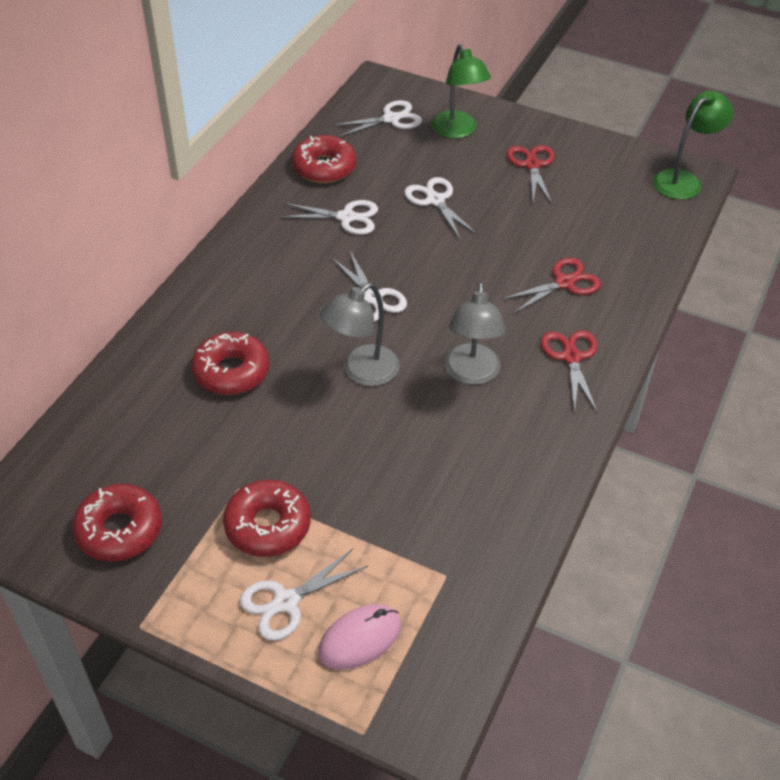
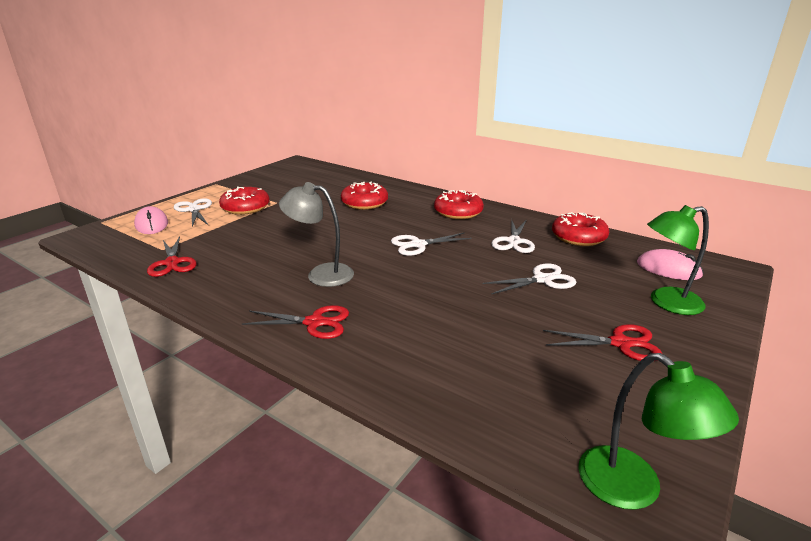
camera: 100 degrees right, 20 degrees down
(119, 530) = (272, 180): red donut -> red donut (458, 212)
(362, 372) = (344, 237): grey lamp -> none
(391, 119) = (668, 269): white scissors -> pink mouse
(564, 283) = (416, 334): red scissors -> red scissors (172, 263)

